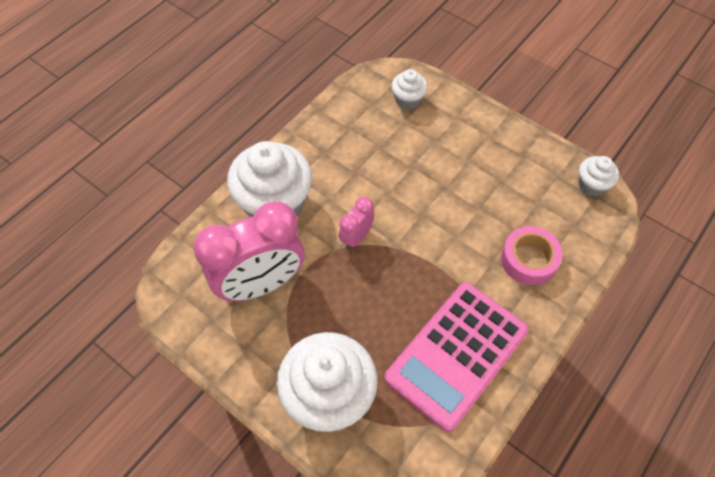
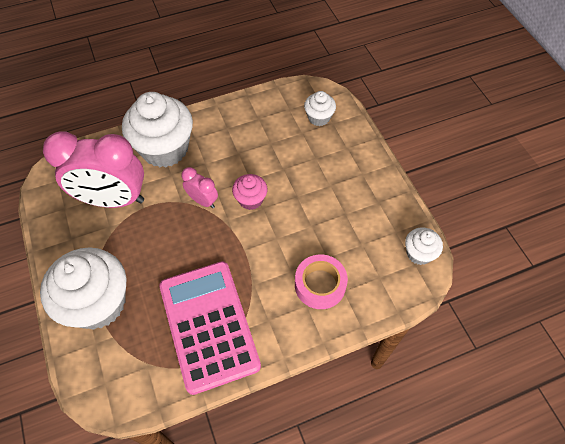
camera: 30 degrees right, 0 degrees up
(356, 237) = (203, 201): pink clock -> pink clock turned 60 degrees clockwise
(403, 212) = (250, 199): none -> pink cupcake
(456, 354) = (209, 325): pink calculator -> pink calculator turned 90 degrees clockwise

